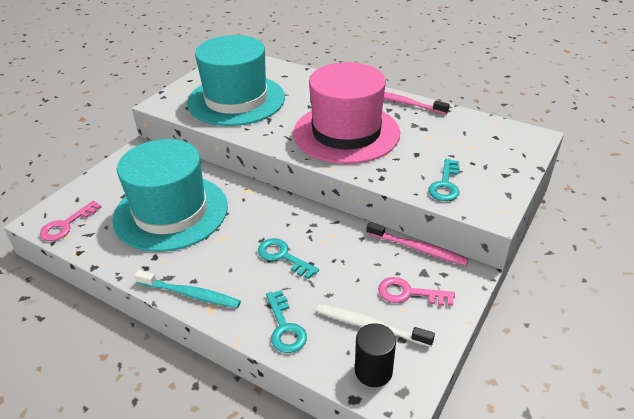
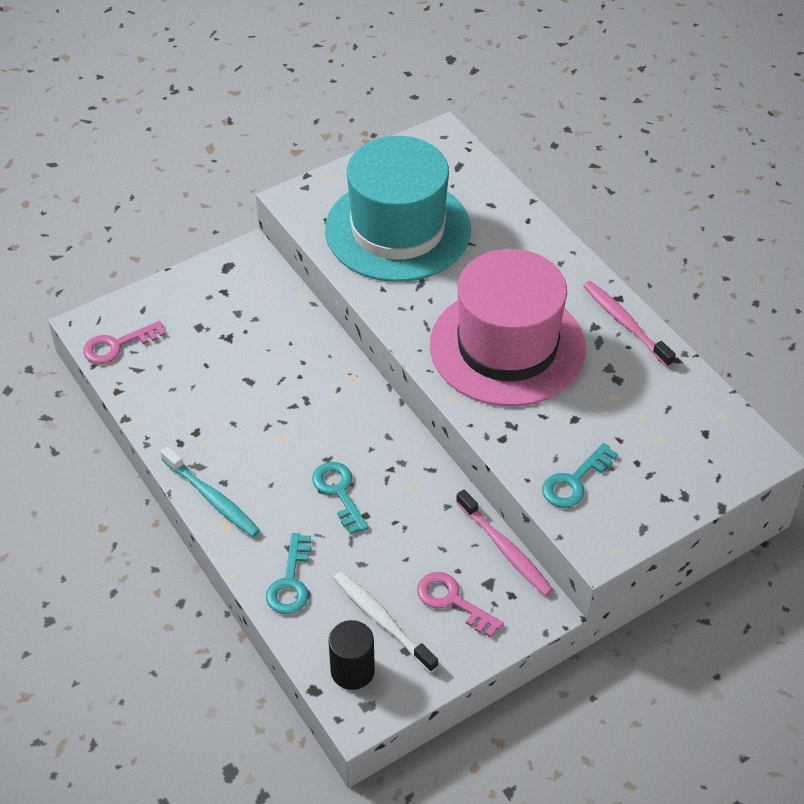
camera: 25 degrees right, 10 degrees up
(171, 212) = (242, 374): turquoise hat -> none

